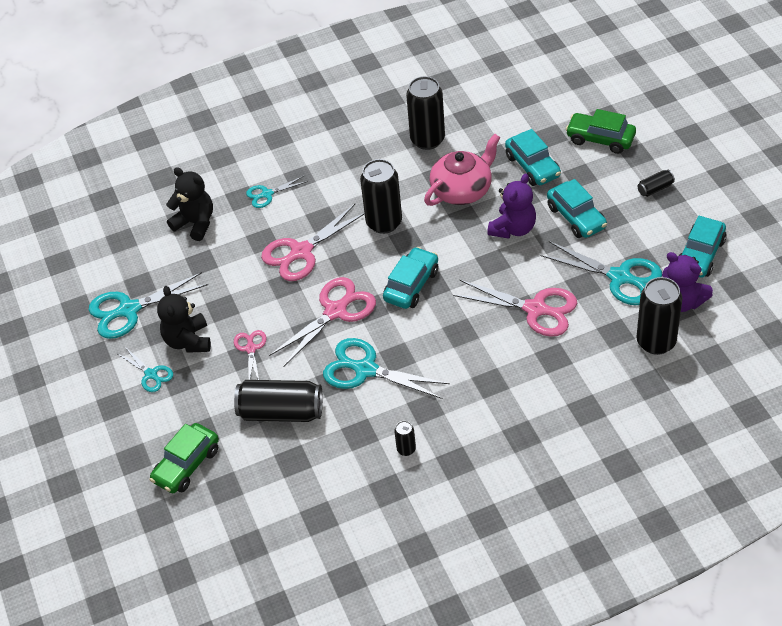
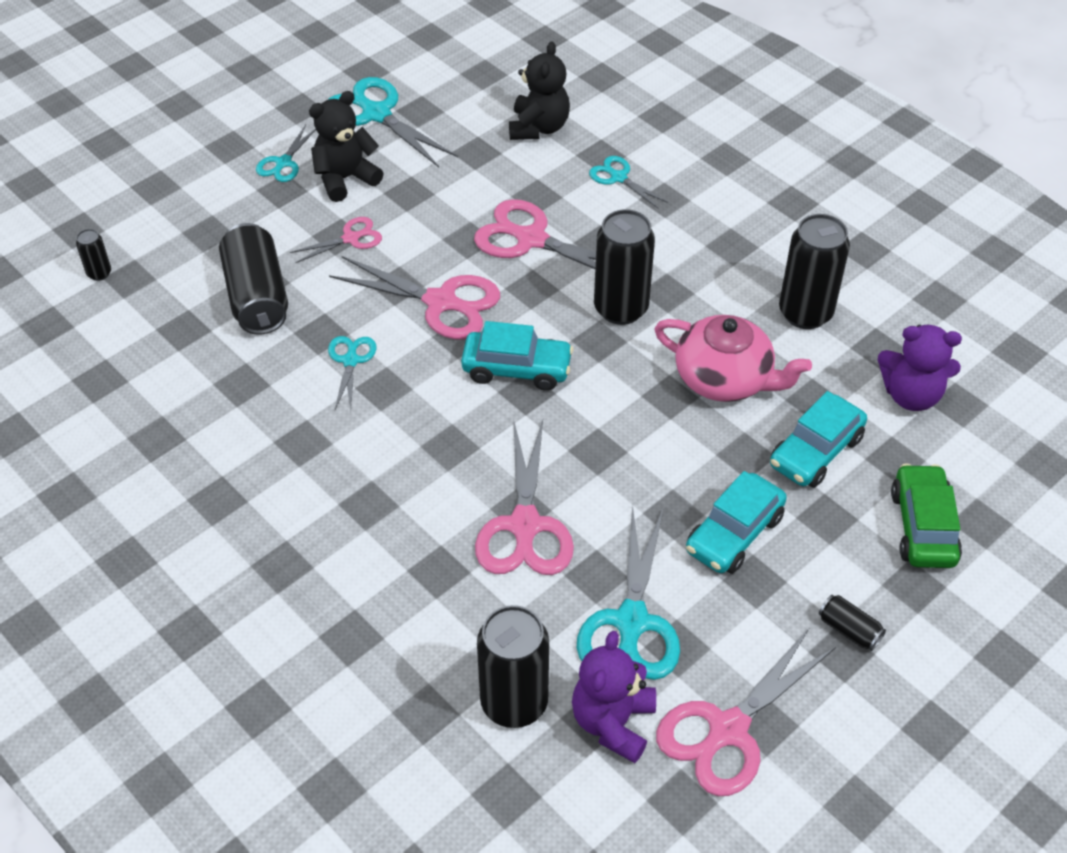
camera: 65 degrees right, 0 degrees up
(186, 465) = (155, 234): green car -> none
(366, 370) = (350, 361): turquoise scissors -> turquoise scissors, size x0.55
(406, 449) = (227, 440): black can -> black can (99, 273)
(513, 228) = (674, 459): purple teddy bear -> purple teddy bear (911, 395)
(700, 255) = (728, 730): turquoise car -> pink scissors

